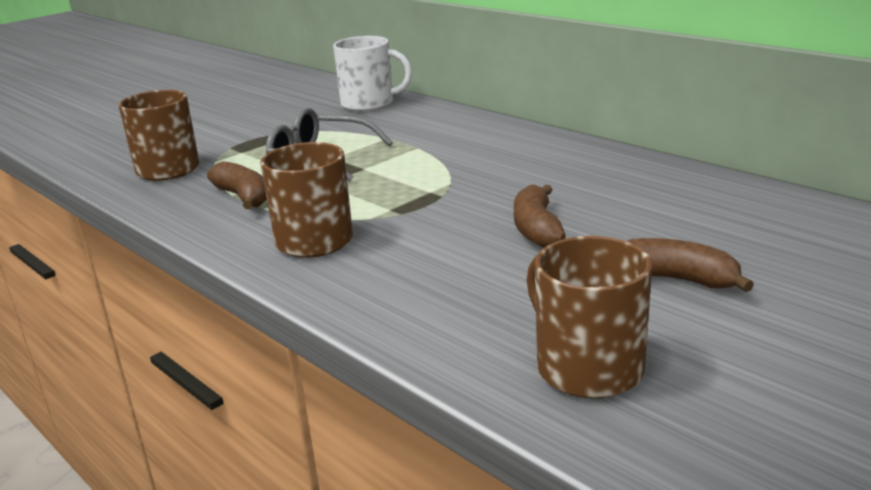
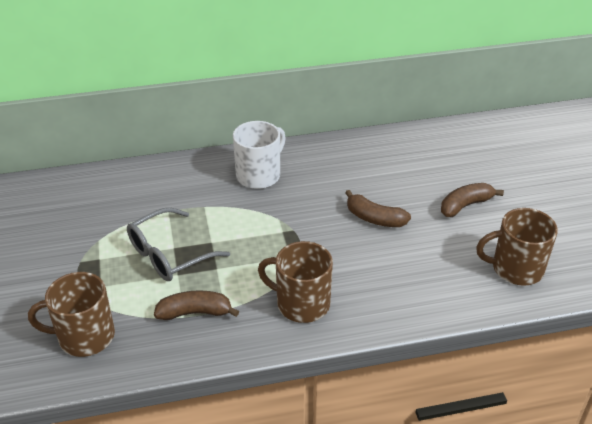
camera: 60 degrees left, 15 degrees up
(369, 104) = (85, 190): white mug -> white mug (259, 175)

